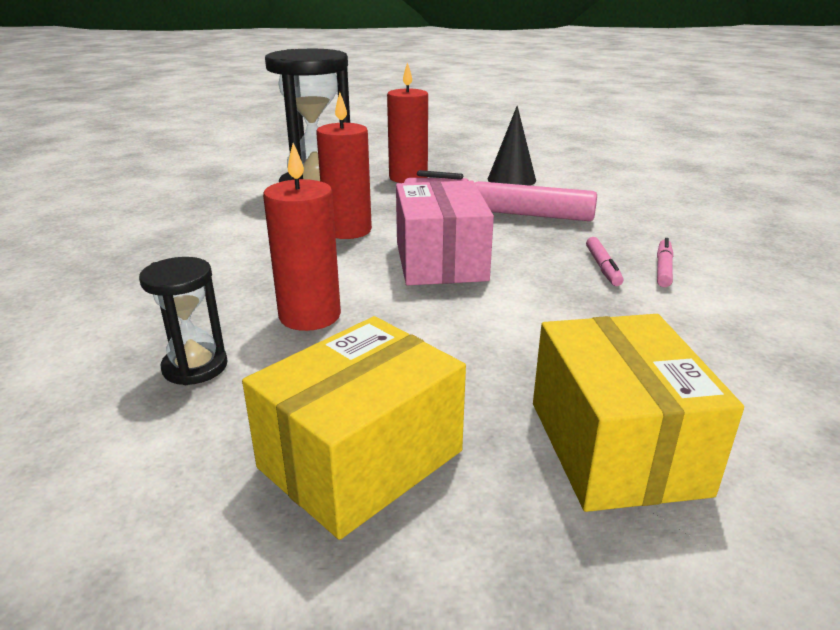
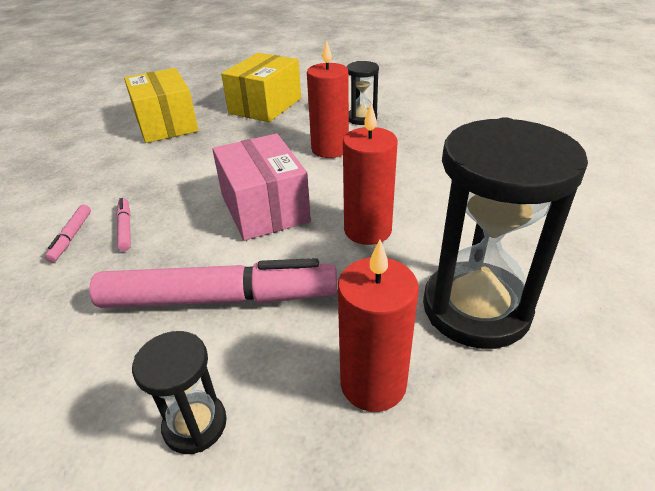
camera: 165 degrees right, 10 degrees up
(511, 179) = (195, 424): black cone -> black hourglass

